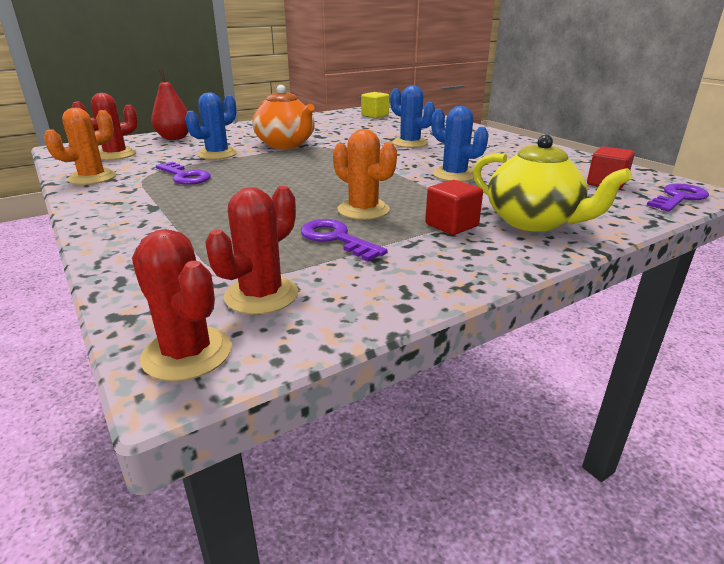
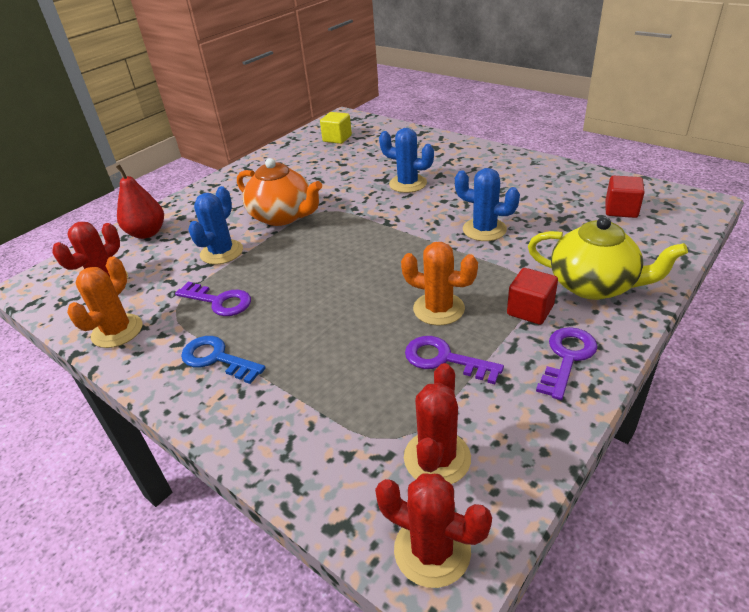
camera: 15 degrees left, 10 degrees up
(146, 203) = (217, 358): none -> blue key
(679, 198) = (688, 217): purple key -> purple key (567, 357)

